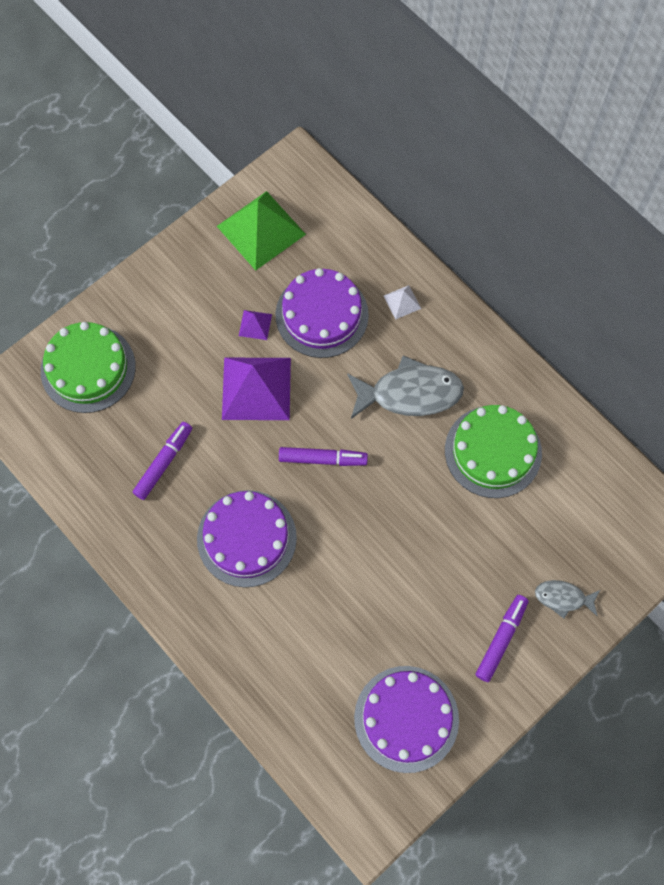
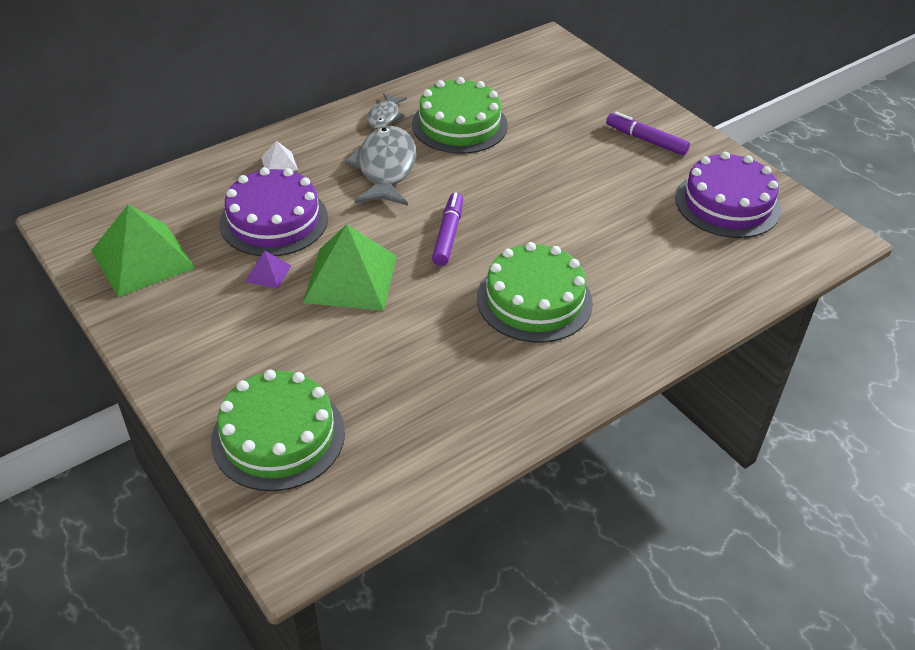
camera: 85 degrees left, 25 degrees down
(164, 463) = (430, 366): purple marker -> none
(246, 538) = (534, 300): purple cake -> green cake
(256, 388) = (350, 279): purple pyramid -> green pyramid
(563, 598) = (606, 103): grey fish -> grey fish (384, 117)

